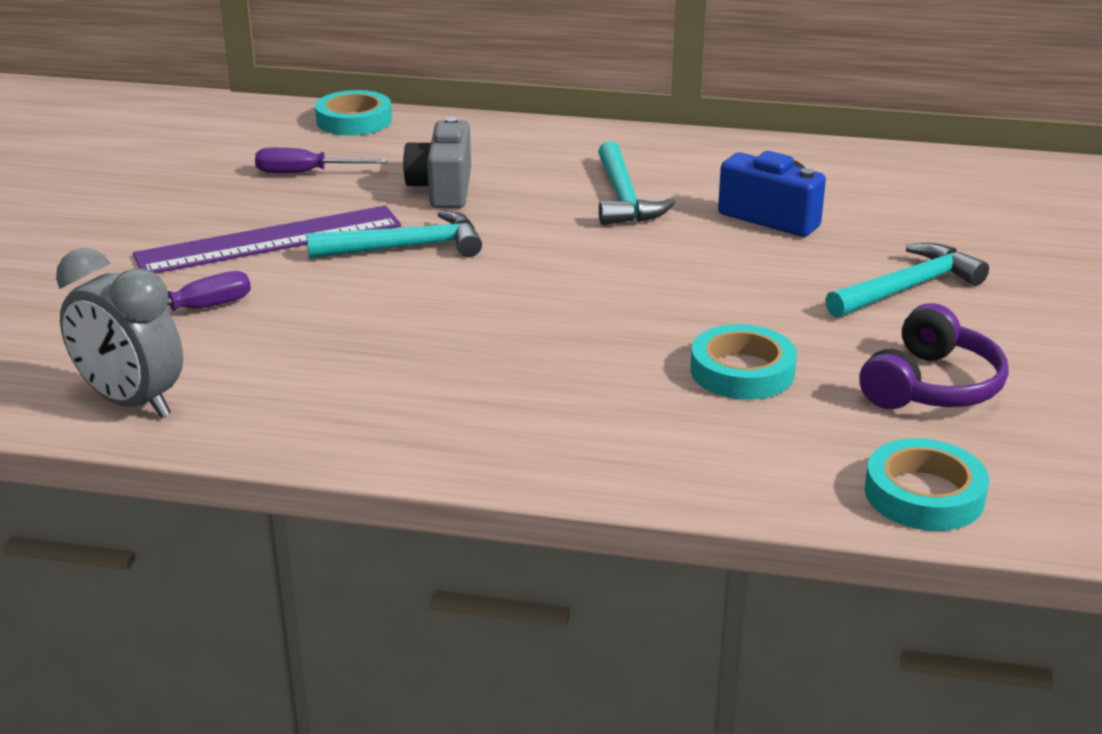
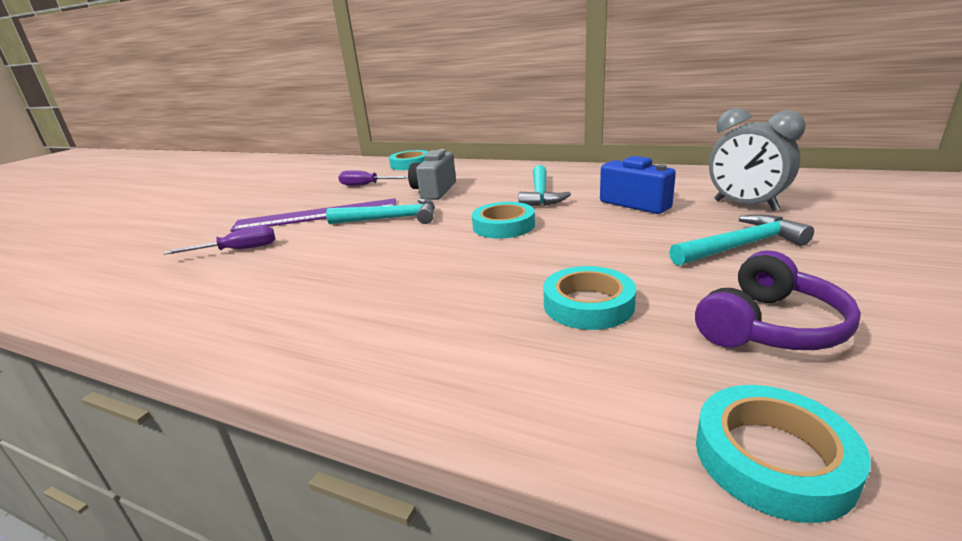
camera: 15 degrees right, 5 degrees down
(131, 402) = (134, 306): grey clock -> grey clock (745, 205)
(592, 259) = (503, 226): none -> turquoise tape

